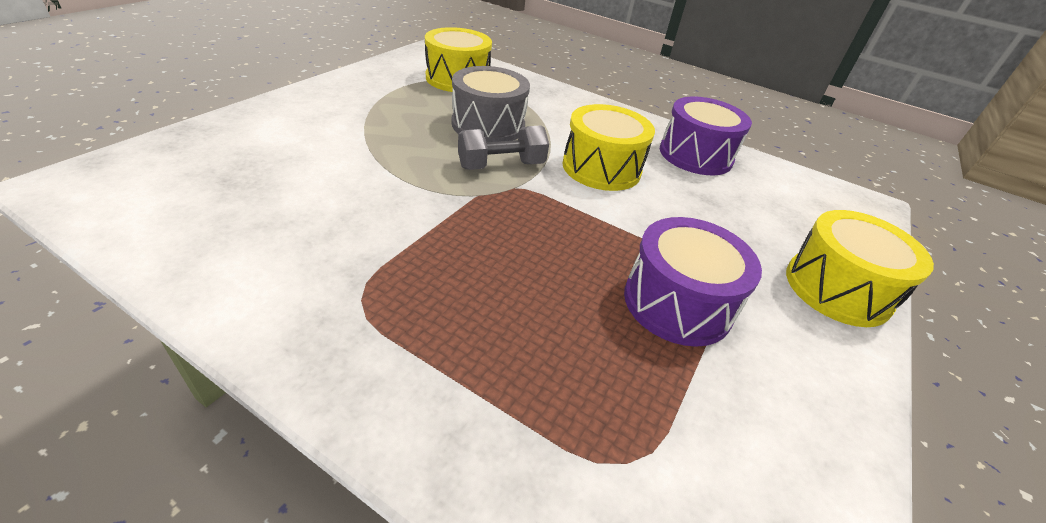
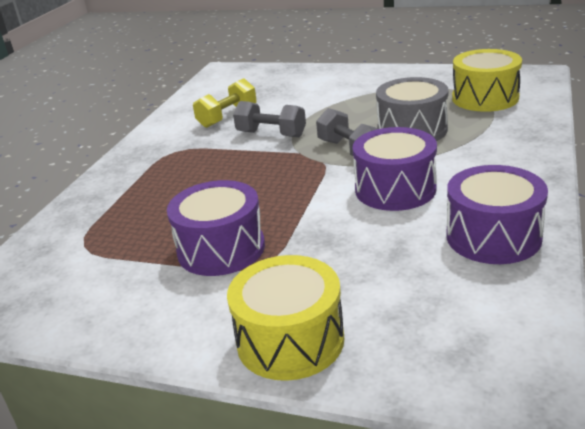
camera: 85 degrees right, 10 degrees down
(293, 222) = (227, 117): none -> yellow dumbbell
(403, 201) = (271, 134): none -> grey dumbbell
(601, 168) = (395, 189): yellow drum -> purple drum

